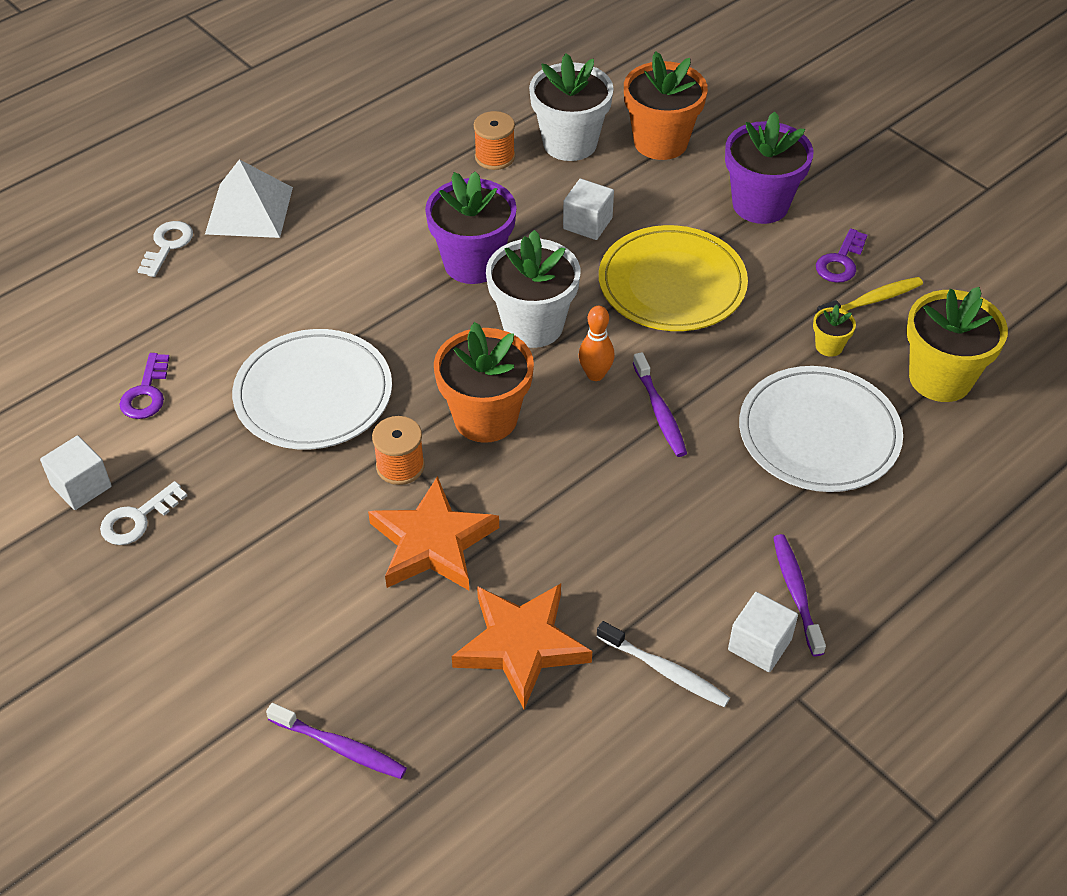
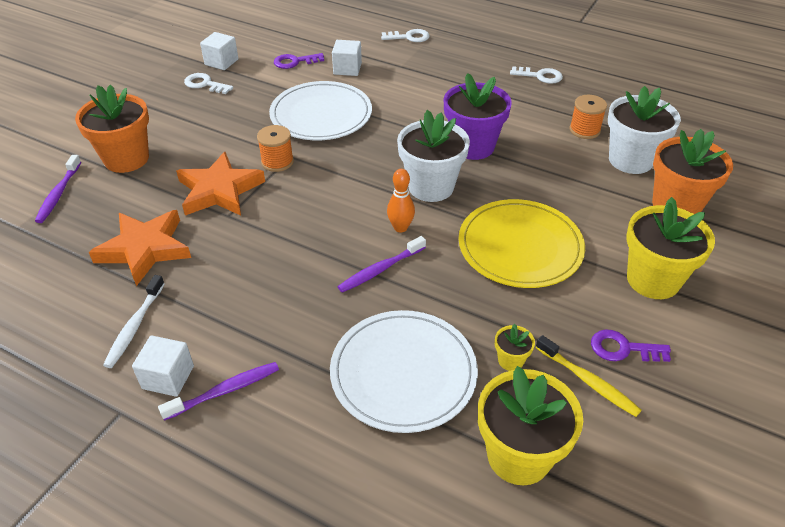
camera: 70 degrees right, 5 degrees down
(249, 210) = (457, 54): white pyramid -> none
(358, 151) = (540, 76): none -> white key
(485, 418) = (334, 186): orange flower pot -> orange flower pot (126, 159)
(587, 223) = (552, 188): white cube -> white cube (347, 69)
(760, 204) = (653, 280): purple flower pot -> yellow flower pot

